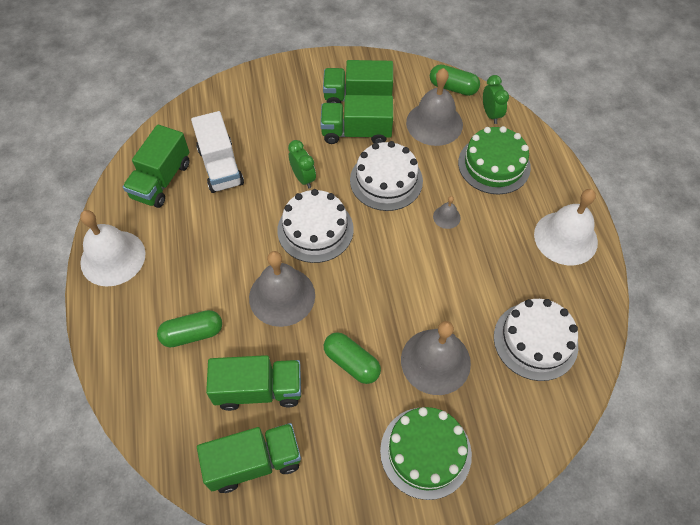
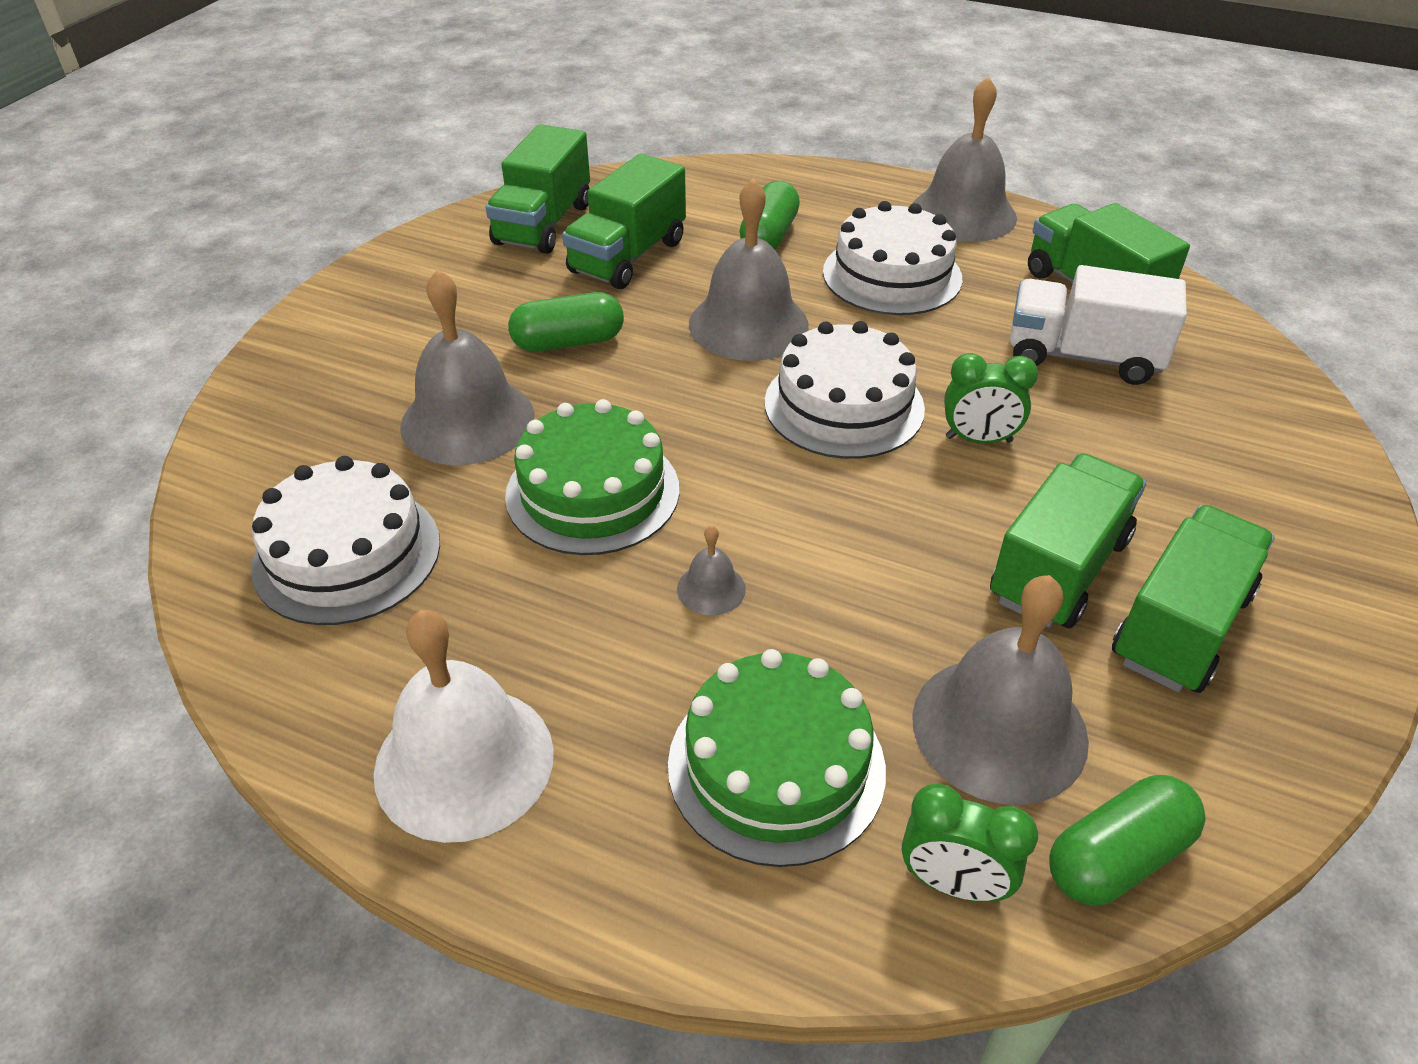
camera: 125 degrees right, 15 degrees down
(113, 258) = (963, 214): white bell -> grey bell
(386, 180) = (883, 548): white cake -> white cake (892, 275)
(425, 452) = (370, 348): green cake -> green cake (592, 492)

